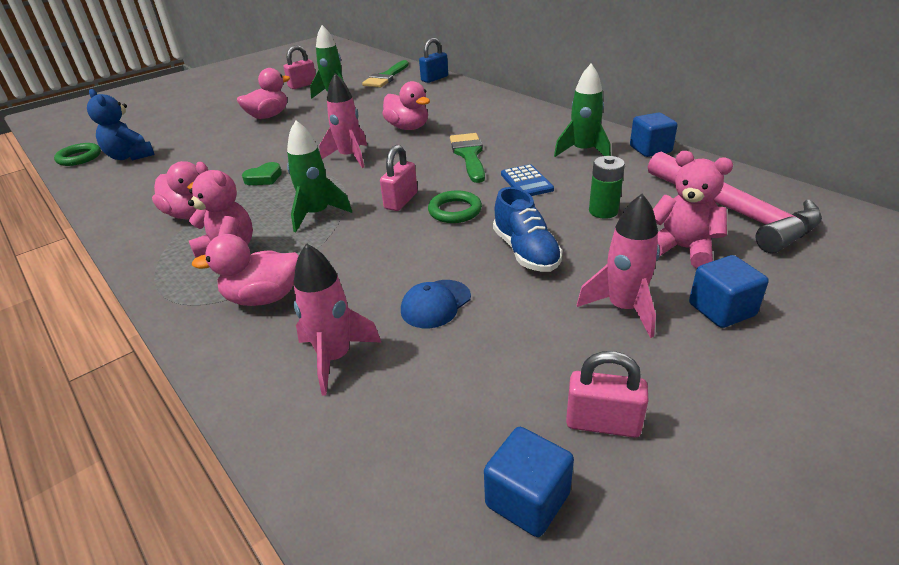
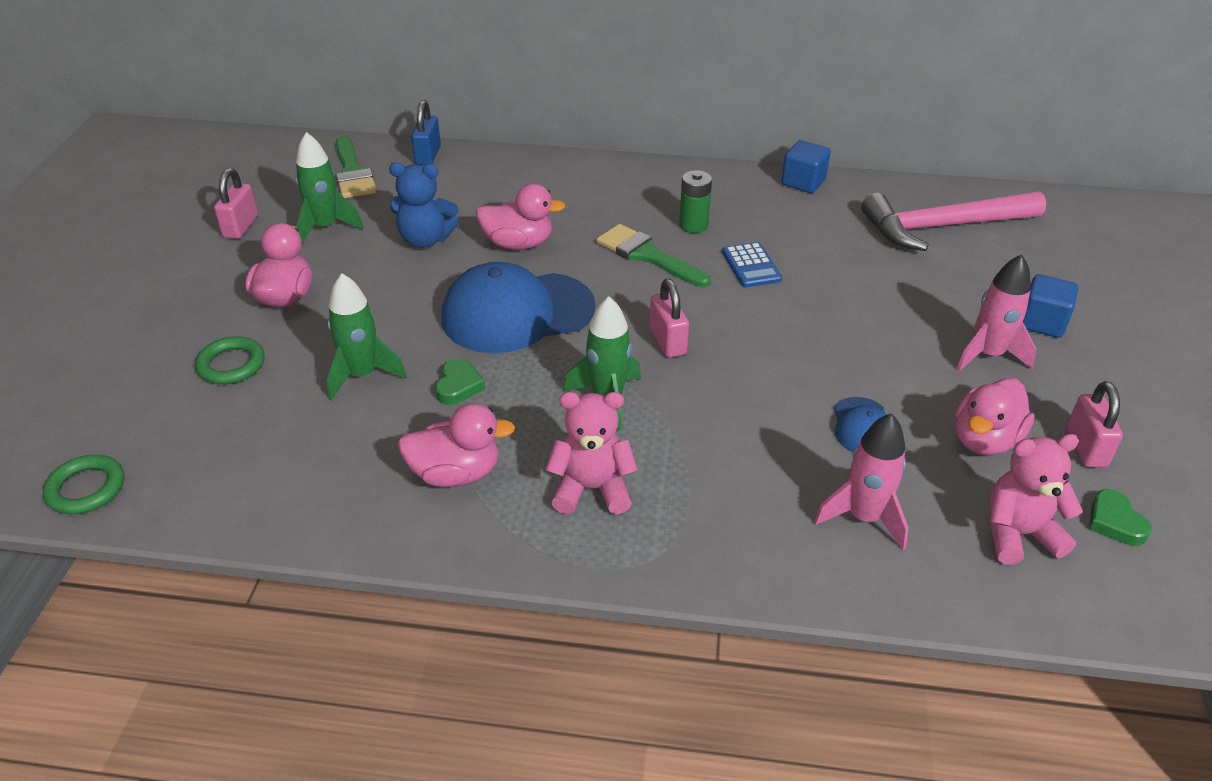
camera: 45 degrees left, 5 degrees up
(130, 156) = (181, 446): blue teddy bear -> blue teddy bear (425, 240)
(264, 298) = (714, 509): pink duck -> pink duck (985, 440)
(350, 157) = (517, 313): pink rocket -> blue cap
(455, 211) = (736, 328): green ring -> green ring (231, 365)
(526, 182) = (751, 266): blue calculator -> blue calculator turned 45 degrees clockwise
(526, 252) = (857, 341): blue shoe -> none
(527, 499) = (1114, 522): blue cube -> green heart
(583, 151) = (750, 207): green rocket -> green rocket (362, 375)
(602, 423) = (1086, 448): pink padlock -> pink padlock turned 60 degrees counterclockwise
(603, 211) = (857, 270): green battery -> green battery (693, 225)
(682, 249) = (957, 281): pink teddy bear -> pink teddy bear (1018, 534)
(732, 210) = (943, 227): pink hammer -> pink hammer turned 150 degrees clockwise

